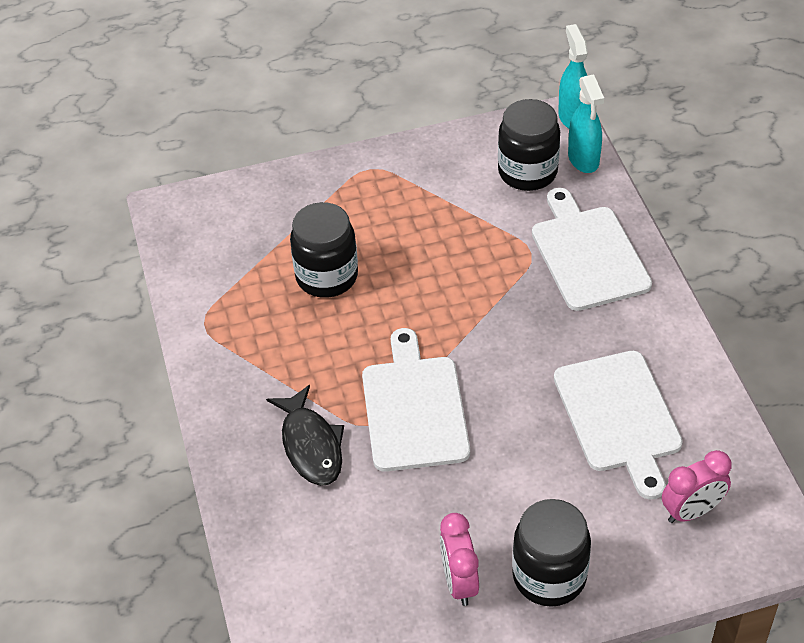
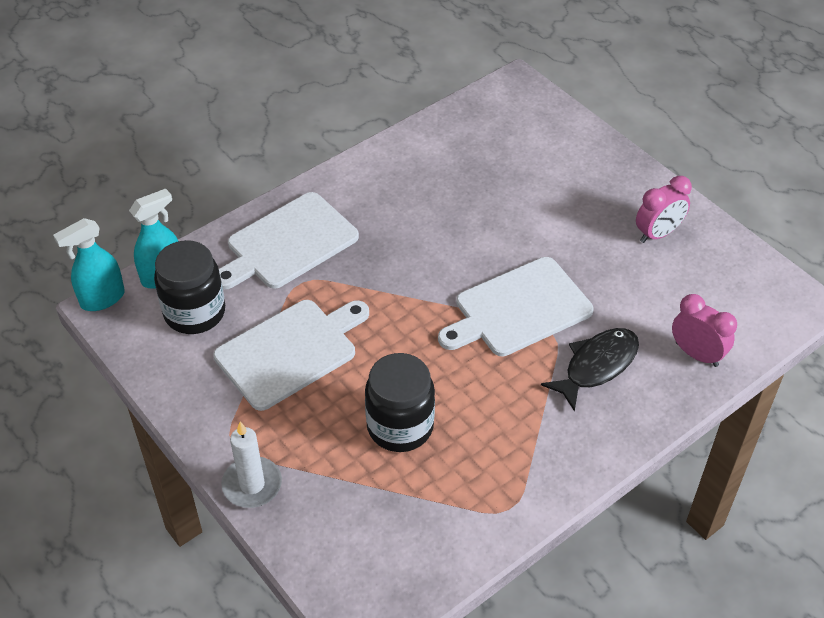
camera: 115 degrees left, 0 degrees up
(324, 172) = (252, 484): none -> white candle
(549, 576) = (620, 188): black jar -> none
(619, 416) = (456, 184): white cutting board -> white cutting board (290, 351)
(691, 511) = (519, 130): pink clock -> pink clock (696, 354)

